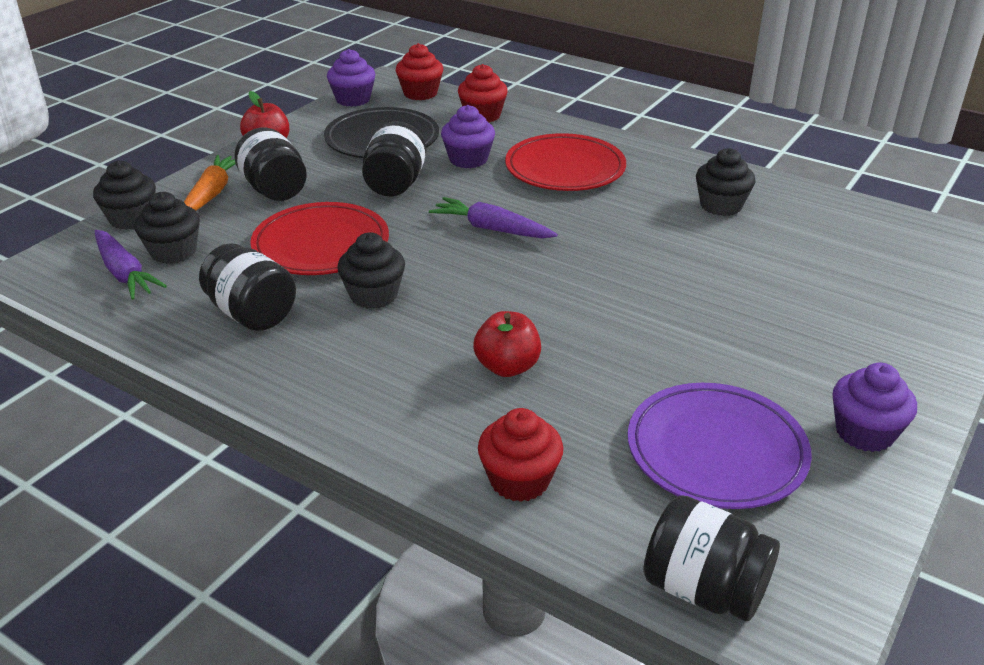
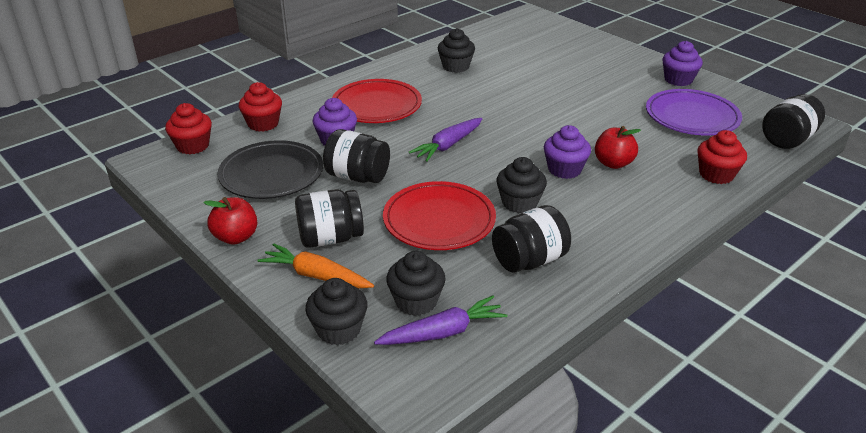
camera: 75 degrees left, 0 degrees up
(353, 99) = (173, 181): purple cupcake -> purple cupcake (564, 169)

